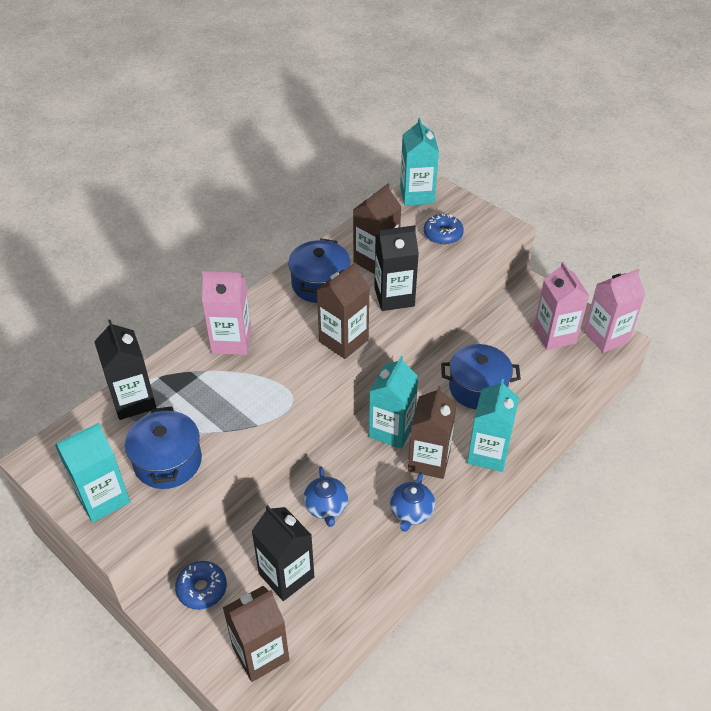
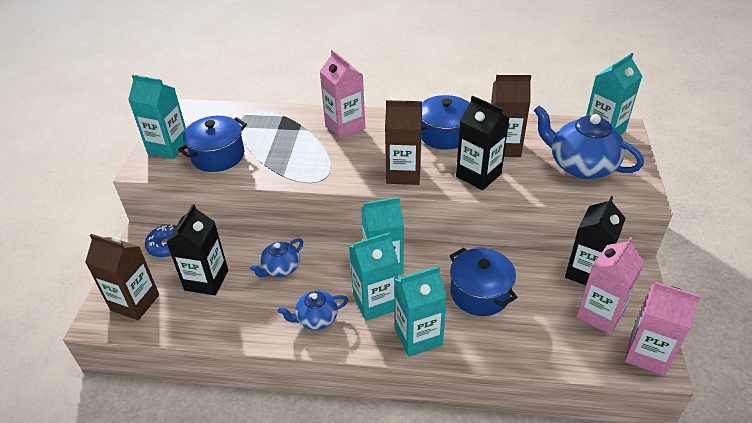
camera: 55 degrees right, 5 degrees down
(133, 401) = (254, 117): black carton -> black carton (586, 272)
(429, 460) = (375, 302): brown carton -> turquoise carton
(443, 235) = (581, 165): blue donut -> blue teapot

